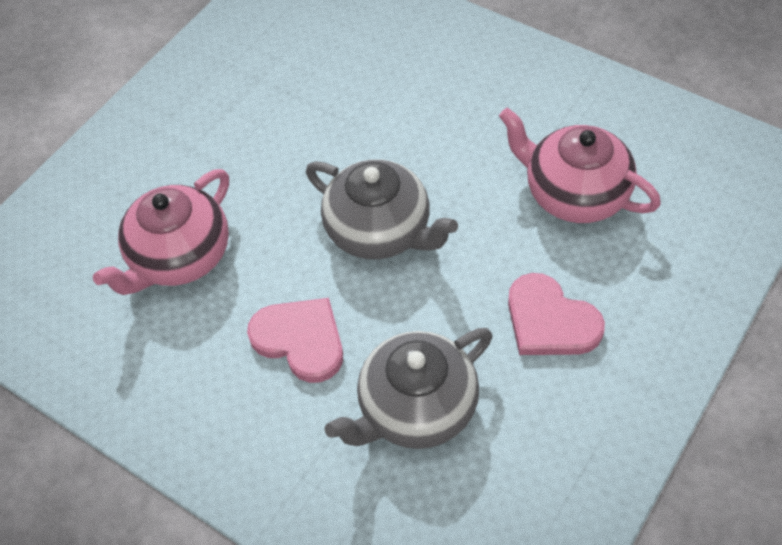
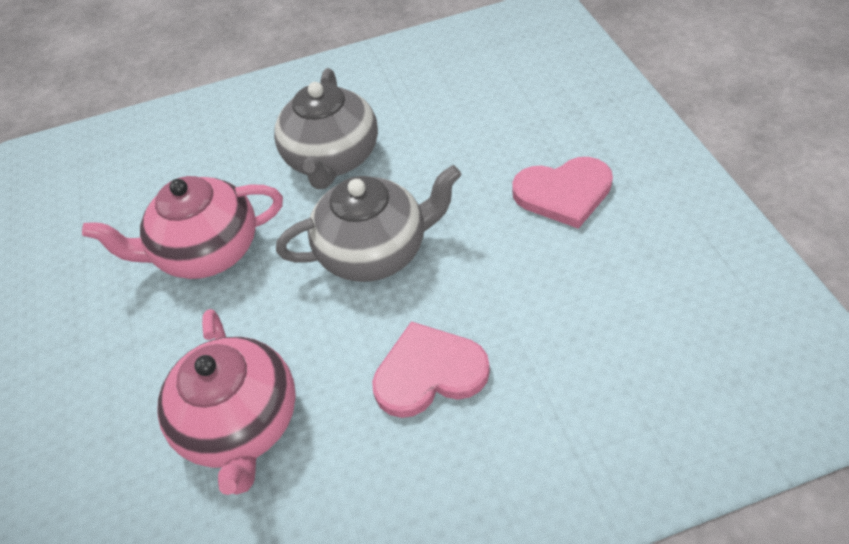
camera: 50 degrees left, 5 degrees down
(416, 408) = (573, 325): grey teapot -> grey teapot (332, 159)
(574, 193) = (463, 118): pink teapot -> pink teapot (206, 252)

